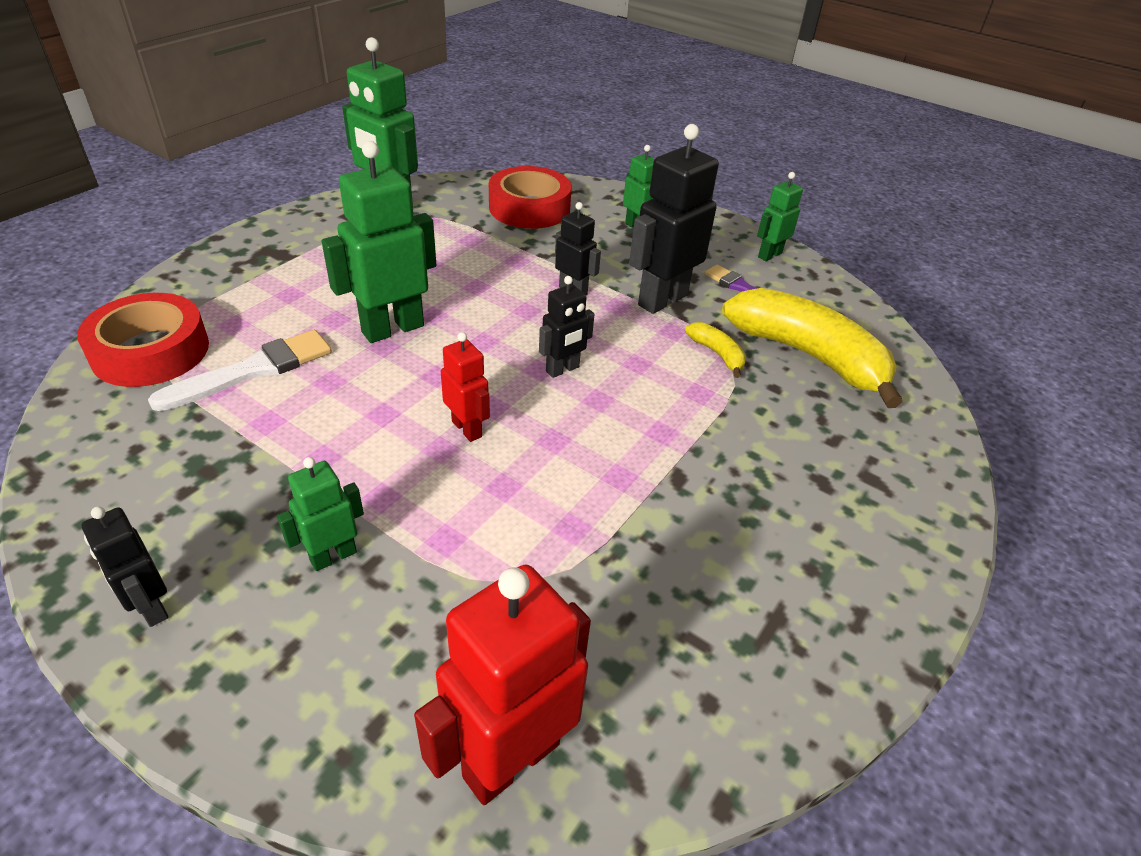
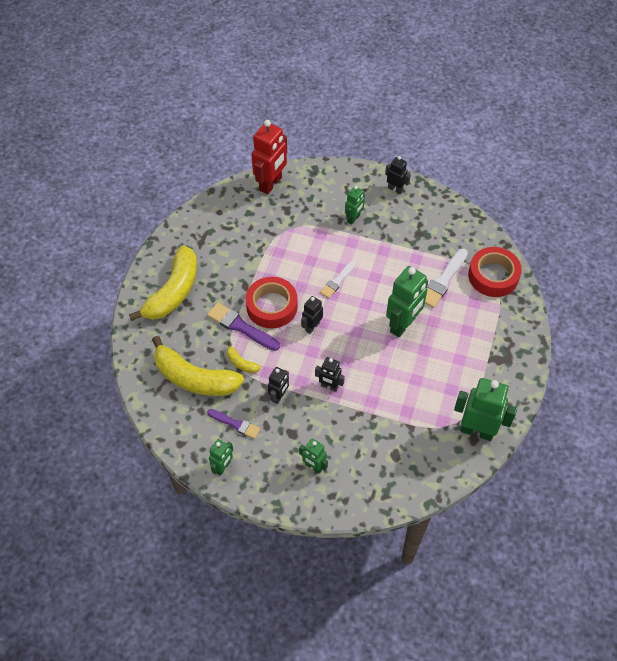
camera: 165 degrees right, 15 degrees up
(467, 429) = (337, 281): red robot -> white brush
(529, 208) = (390, 462): red tape -> red tape (272, 306)
(662, 300) = (279, 396): black robot -> black robot, size x0.54
(706, 406) = (240, 327): none -> purple brush
(853, 511) = (173, 292): none -> yellow banana

